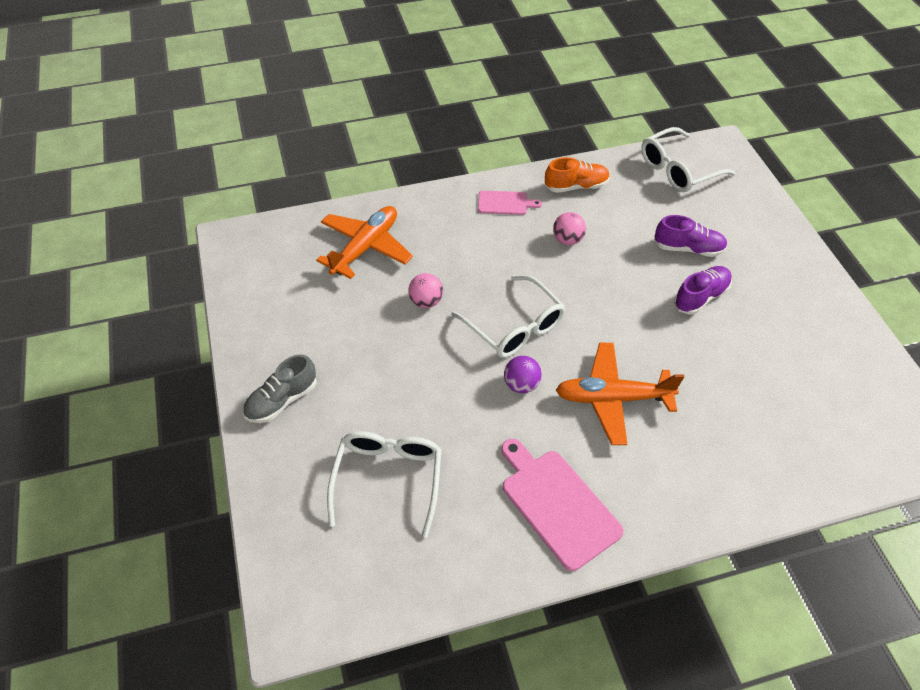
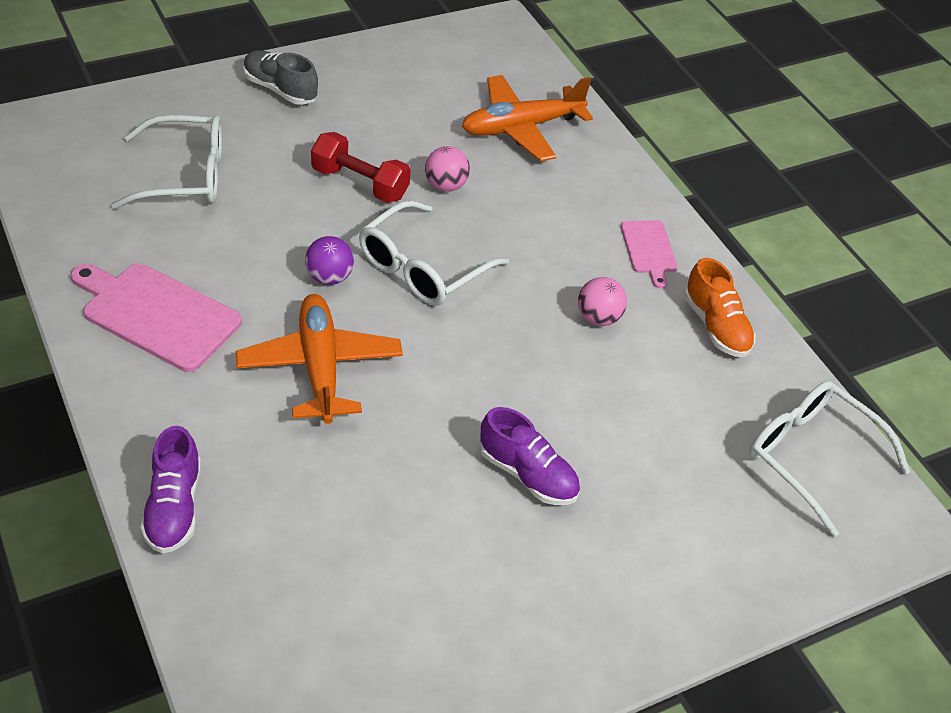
camera: 75 degrees right, 5 degrees down
(365, 247) = (521, 127): orange plane -> orange plane turned 135 degrees clockwise
(416, 355) = (360, 183): none -> red dumbbell
(557, 504) = (157, 315): pink cutting board -> pink cutting board turned 105 degrees counterclockwise
(688, 248) = (627, 463): purple shoe -> purple shoe (174, 507)

